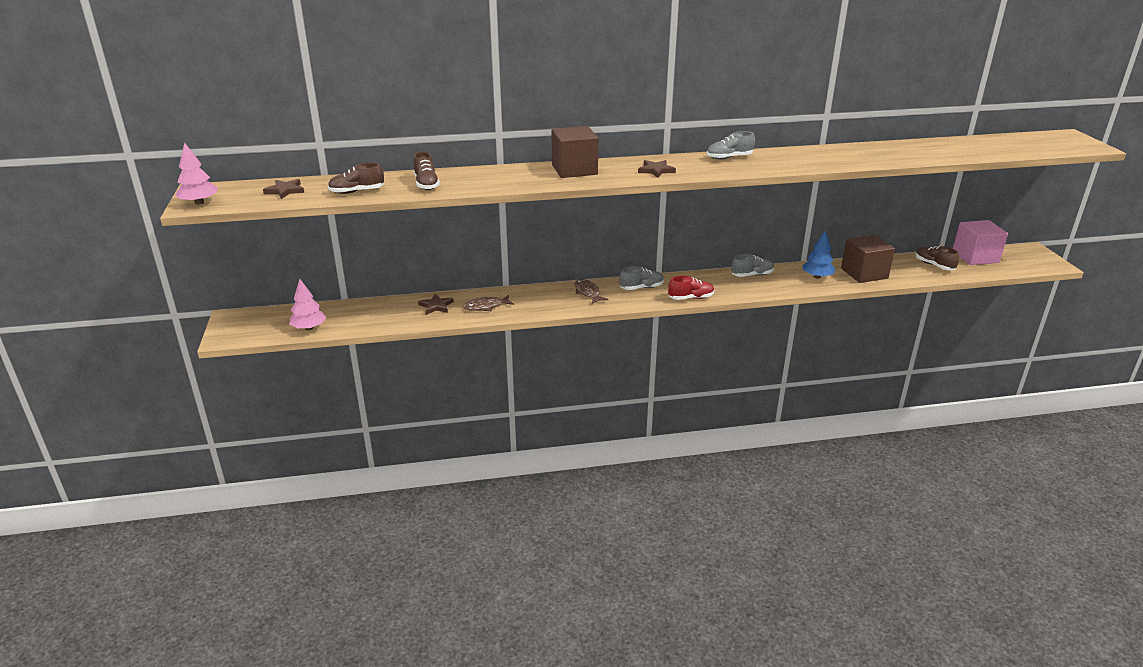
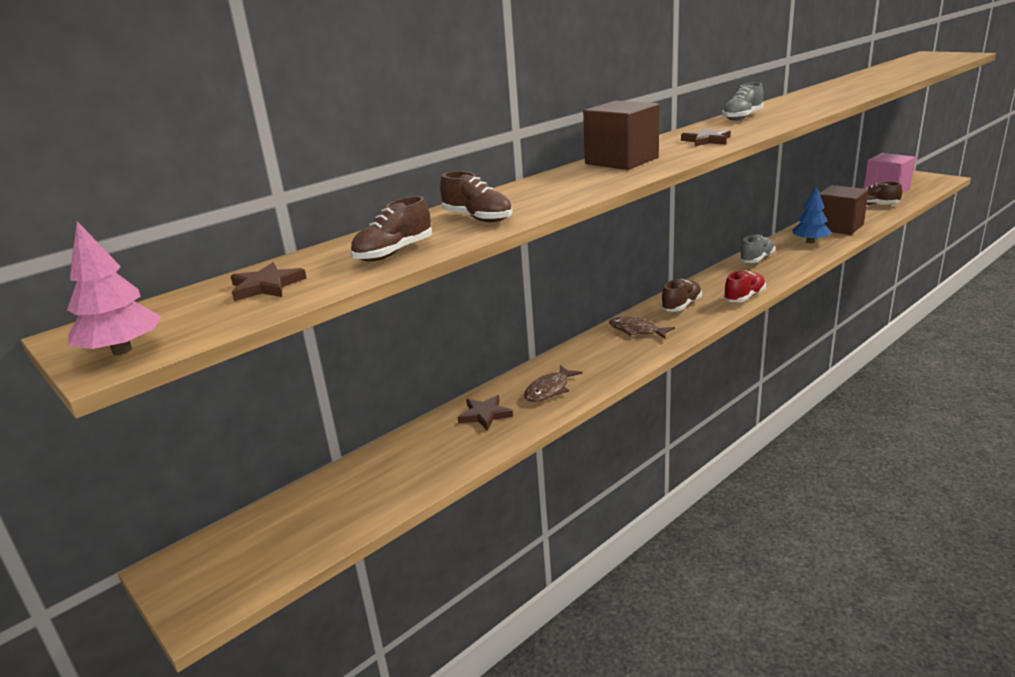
camera: 30 degrees left, 5 degrees down
(309, 328) = (338, 523): pink tree -> none
(641, 288) = (681, 306): grey shoe -> brown shoe

